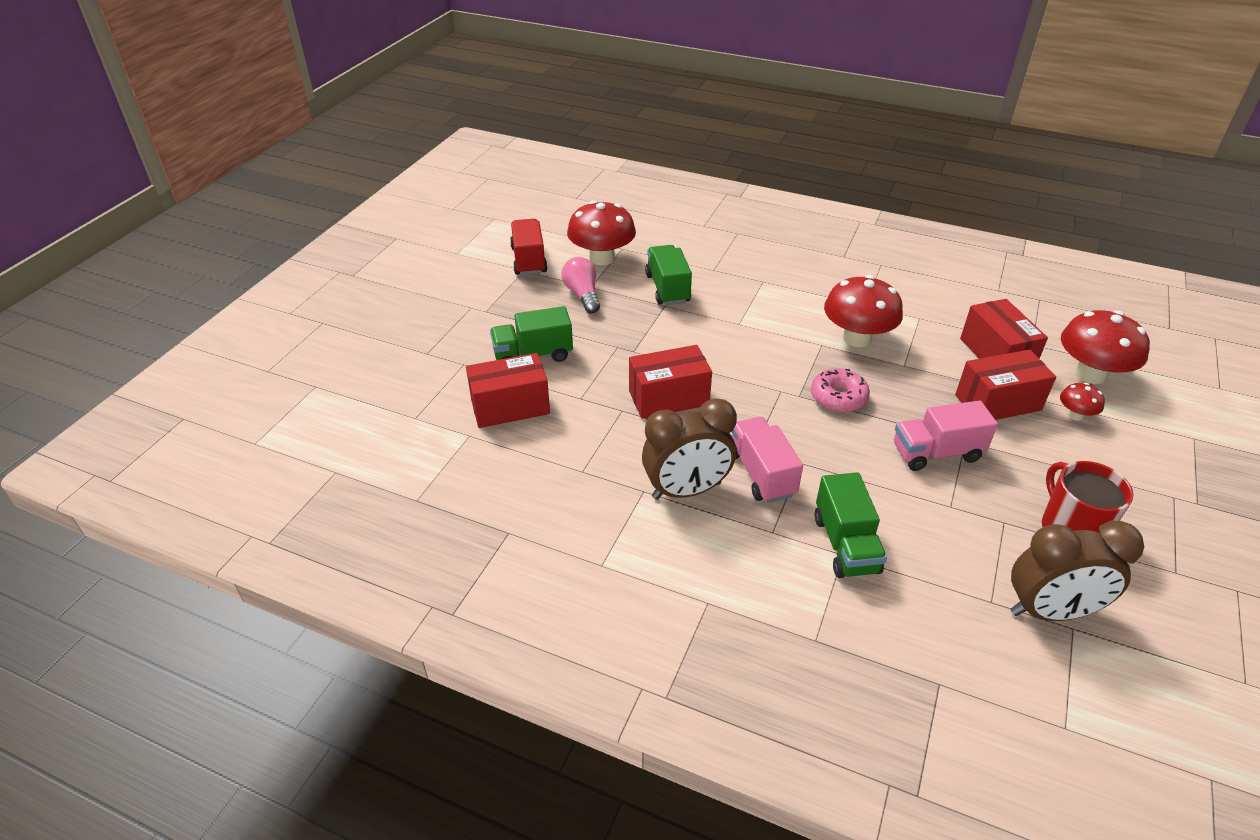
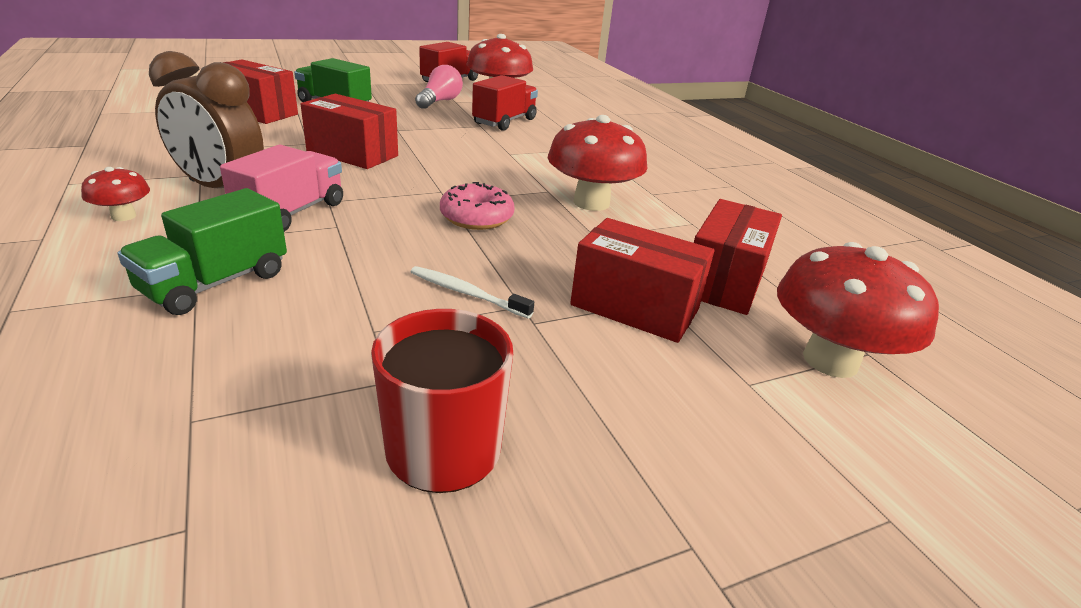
camera: 40 degrees right, 10 degrees down
(667, 288) = (504, 121): green truck -> red truck
(936, 453) = (467, 293): pink truck -> white toothbrush
(1050, 611) = (211, 487): brown clock -> none
(1075, 415) = (718, 373): red mushroom -> red mushroom (123, 216)

